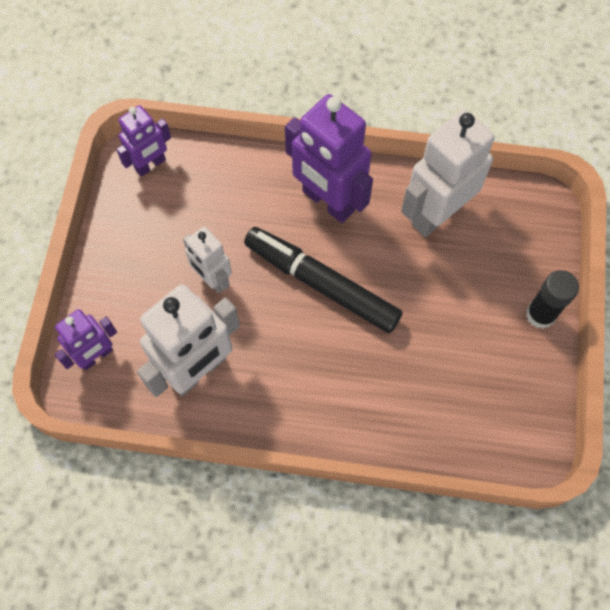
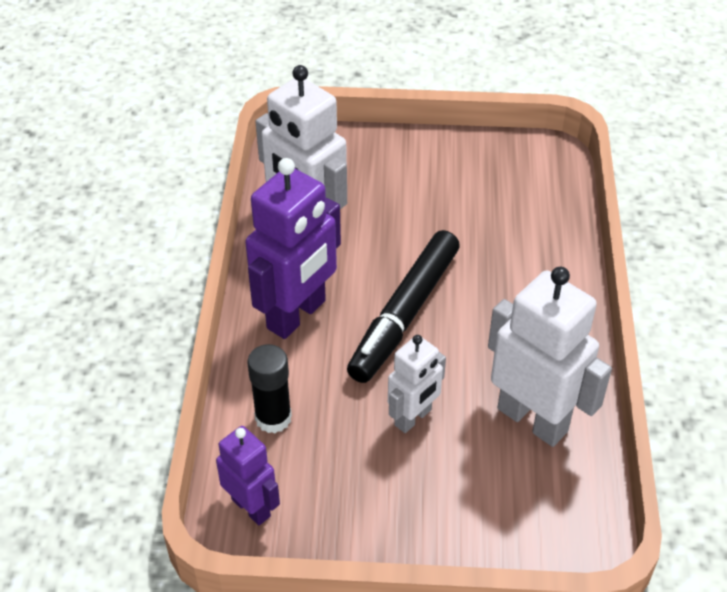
camera: 95 degrees left, 20 degrees down
(96, 356) = (538, 530): purple robot -> none
(540, 314) = (413, 147): black glue stick -> black glue stick (273, 418)

